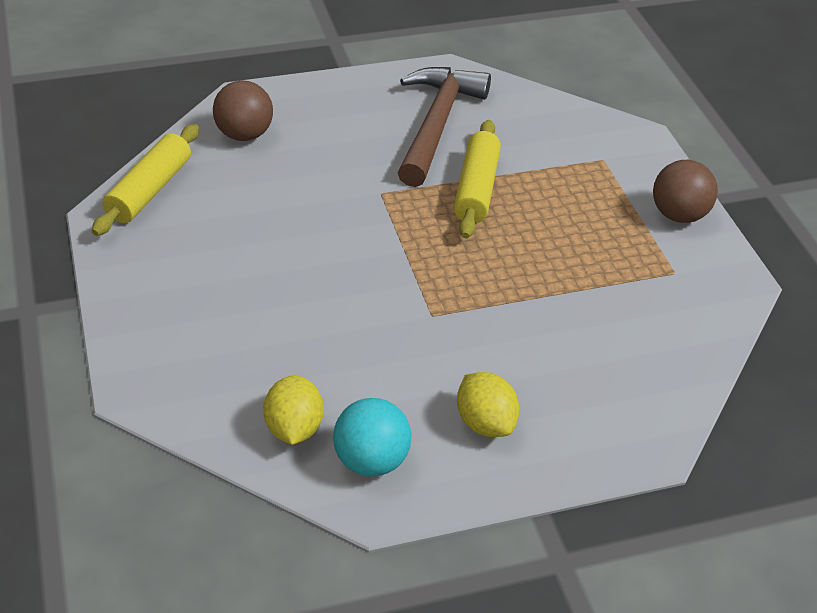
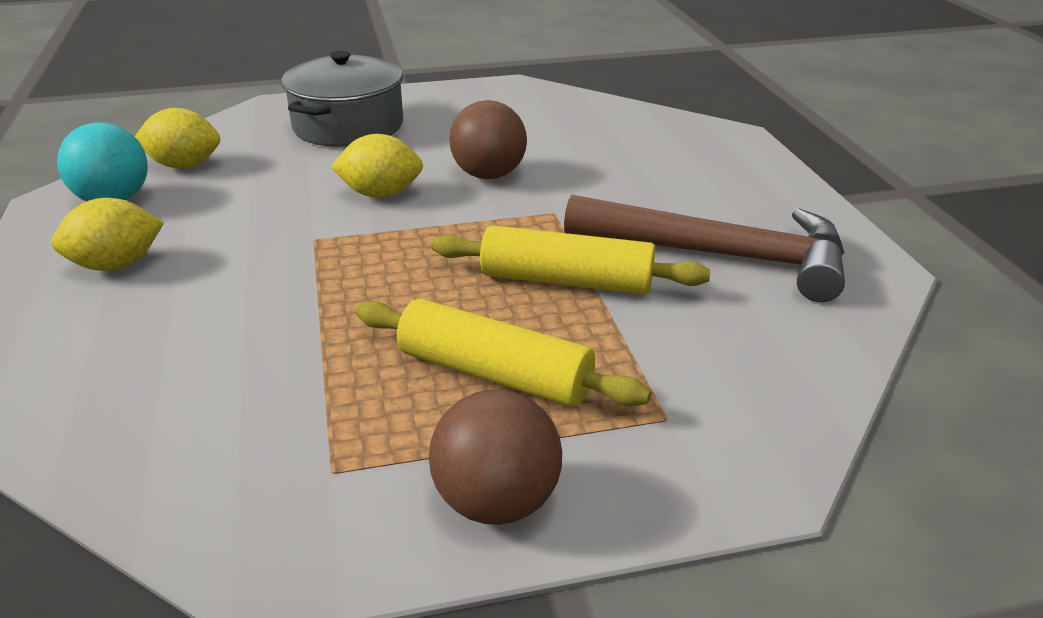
camera: 95 degrees right, 10 degrees down
(150, 190) = (551, 100): yellow rolling pin -> yellow rolling pin (494, 374)
(202, 323) = (348, 126): none -> grey pot
(244, 135) = (658, 137): brown ball -> brown ball (488, 175)
(353, 286) = (381, 194): none -> yellow lemon

